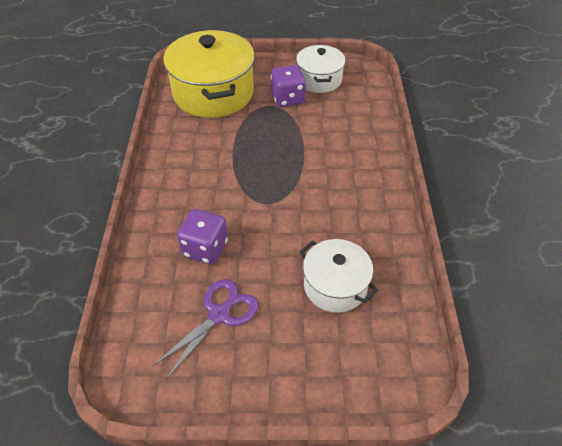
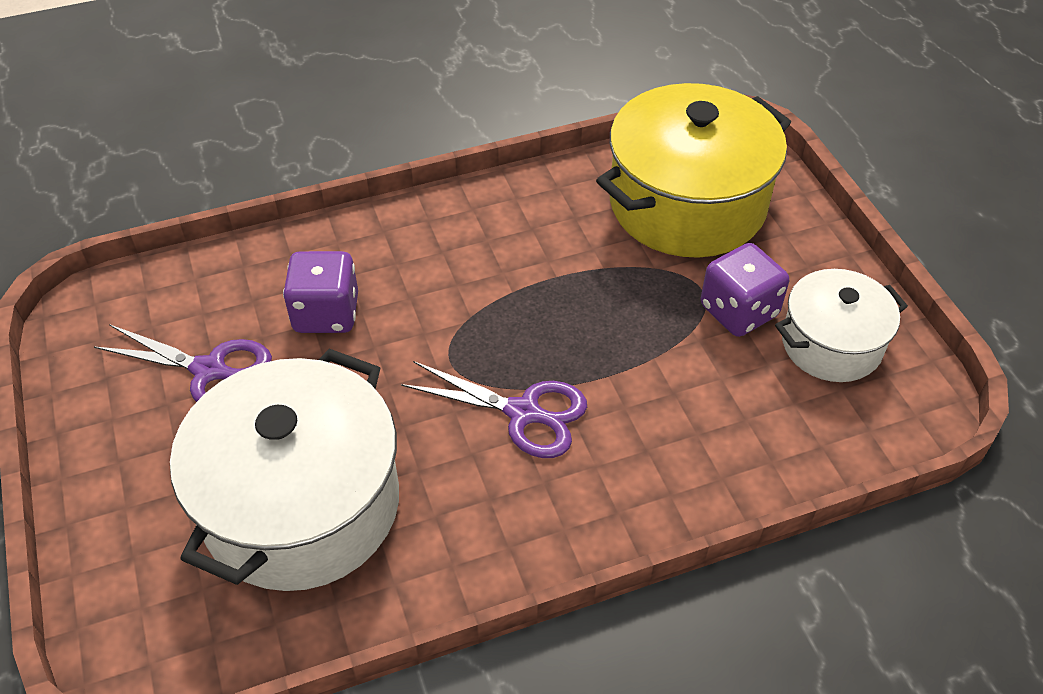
camera: 70 degrees right, 0 degrees up
(313, 184) = (524, 413): none -> purple scissors
(335, 286) = (301, 505): white pot -> white pot, size x1.75

